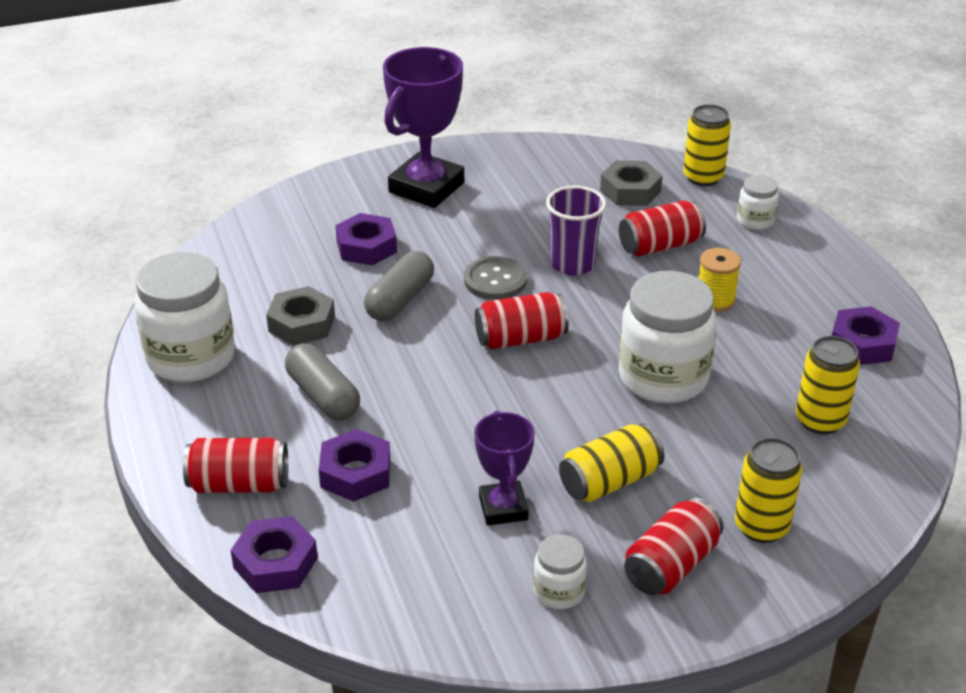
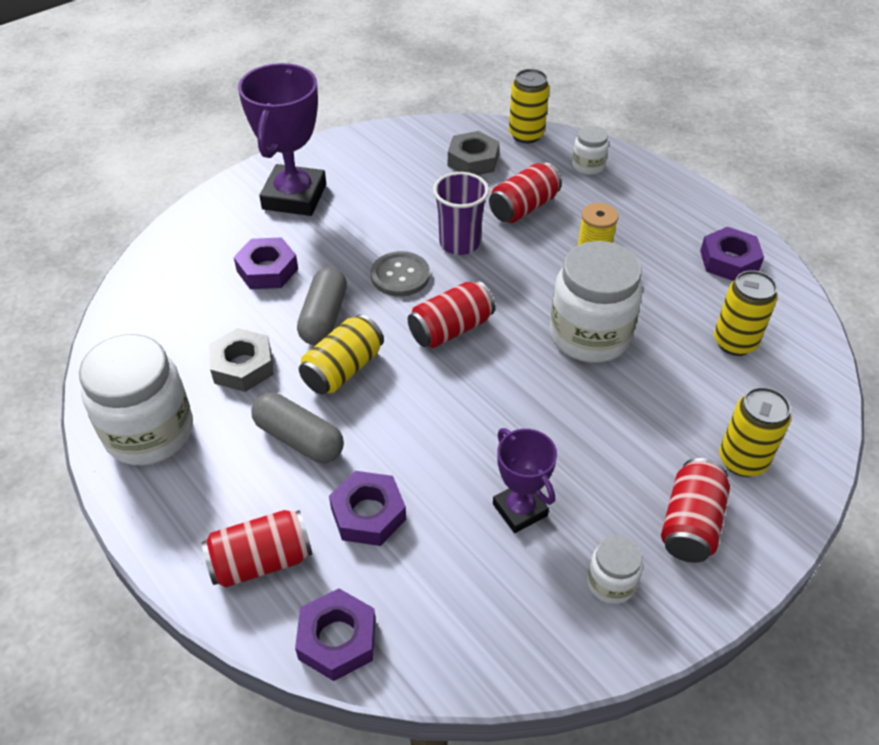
camera: 20 degrees left, 10 degrees up
(609, 481) = (597, 453): yellow can -> yellow can (343, 369)

